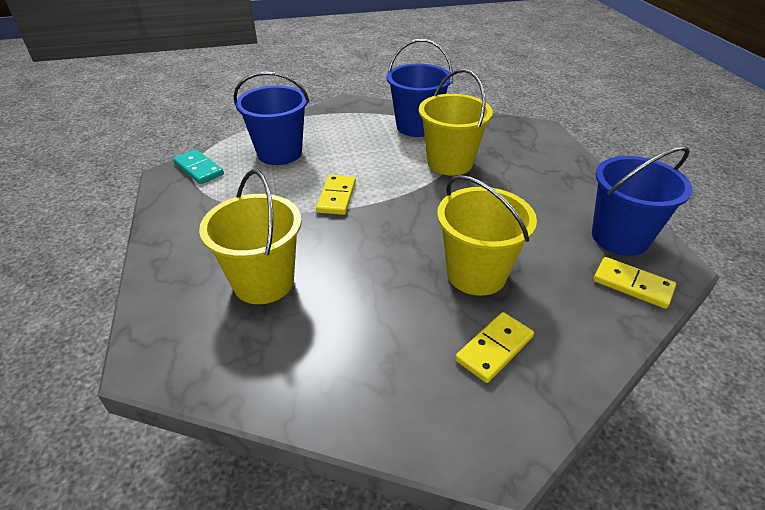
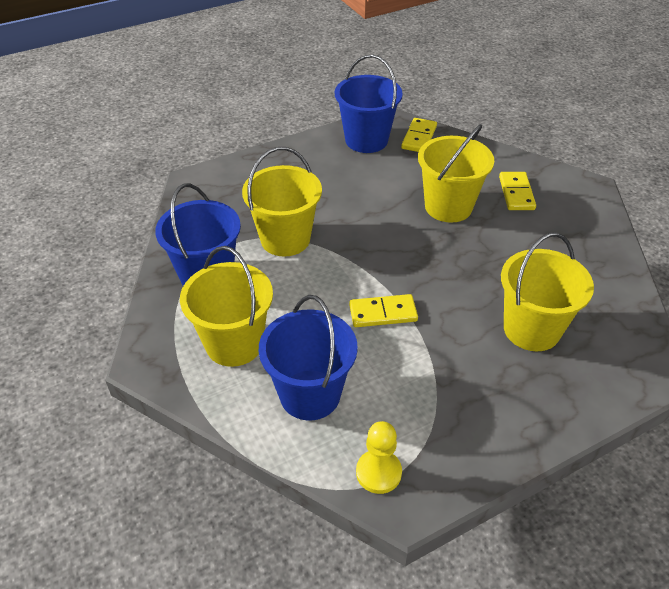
camera: 105 degrees left, 5 degrees up
(199, 169) = (378, 472): turquoise domino -> yellow pawn
(343, 131) = (234, 344): none -> yellow bucket
(494, 348) = (516, 193): yellow domino -> yellow domino turned 60 degrees clockwise

